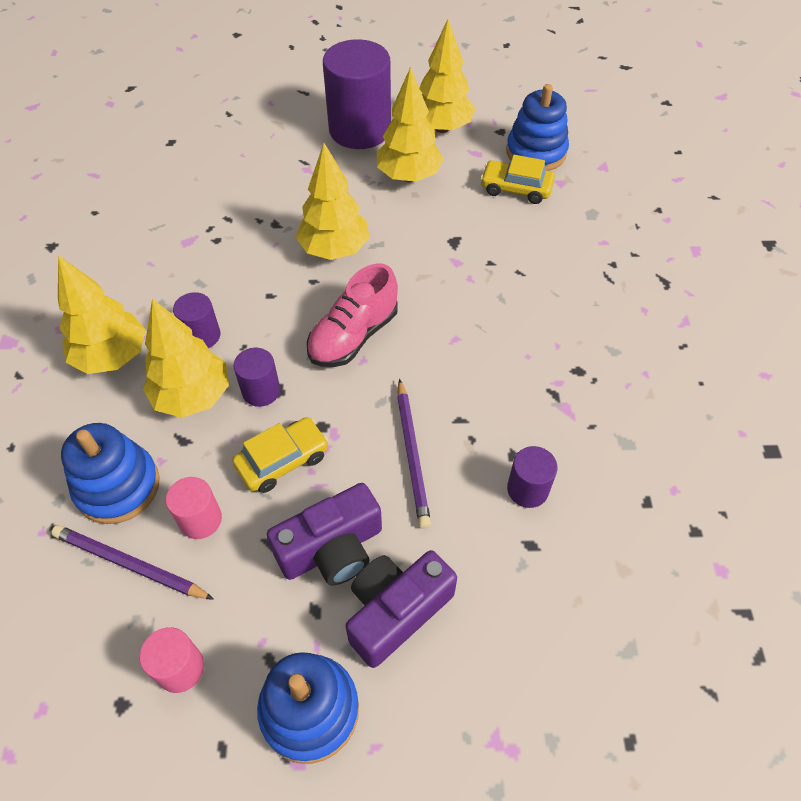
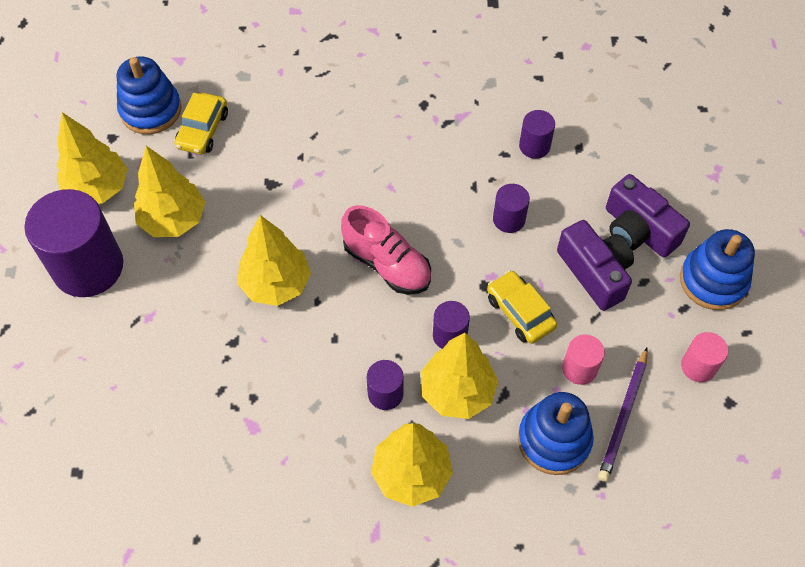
camera: 90 degrees left, 5 degrees up
(412, 454) = (509, 219): purple pencil -> purple cylinder

